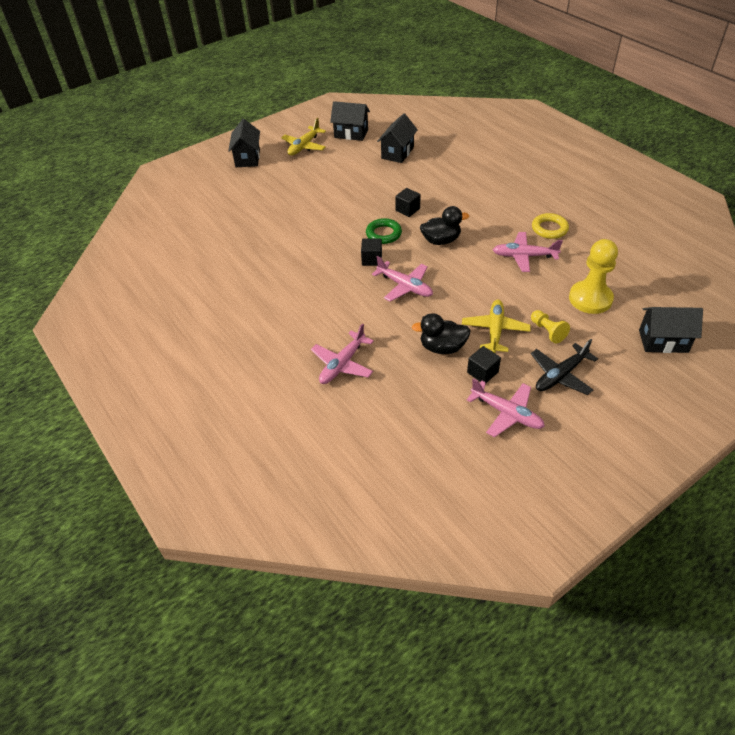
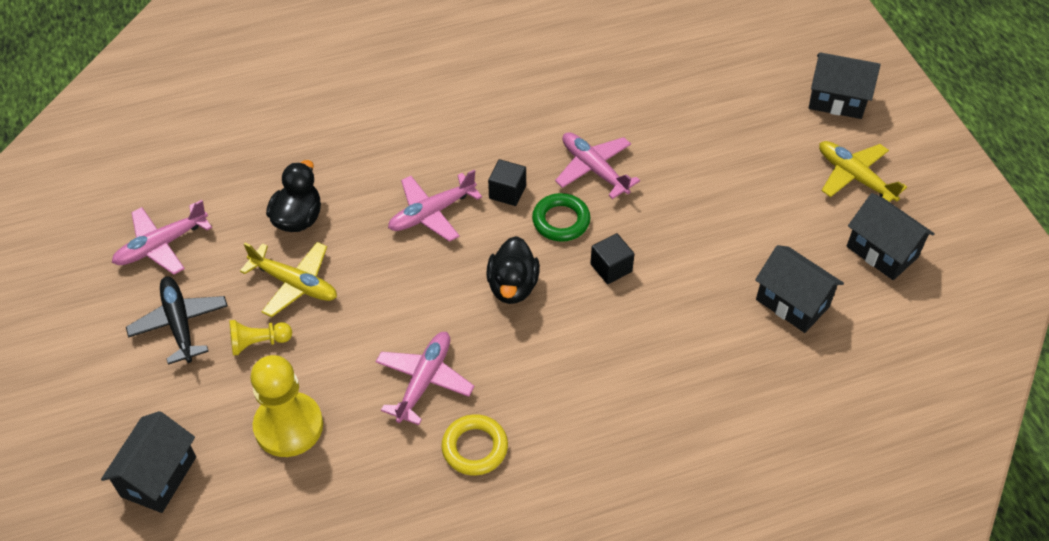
camera: 105 degrees right, 5 degrees up
(342, 364) = (327, 117): pink plane -> pink plane (594, 169)
(351, 133) = (882, 252): black house -> black house turned 75 degrees counterclockwise
(482, 372) = (234, 244): black cube -> none

